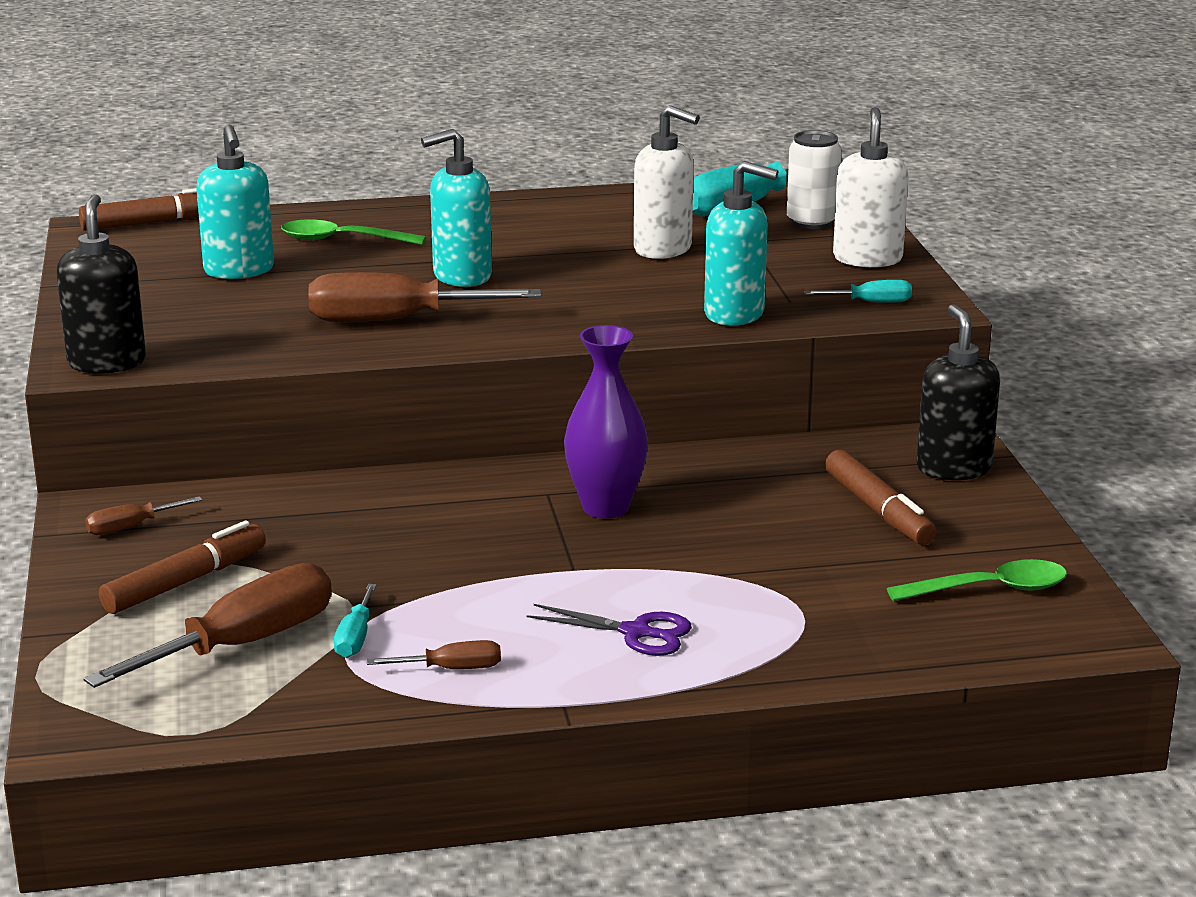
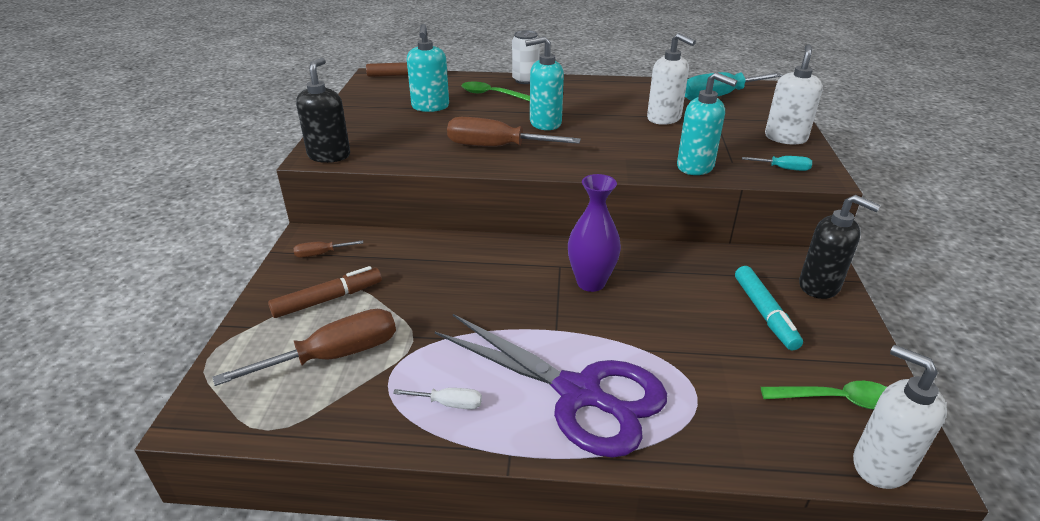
camera: 15 degrees right, 10 degrees up
(355, 637) = (402, 363): turquoise screwdriver -> none
(452, 669) = (449, 403): brown screwdriver -> white screwdriver
(636, 633) = (579, 394): purple scissors -> purple scissors, size x2.29
(811, 222) = (755, 110): white can -> white can (525, 80)
(878, 510) = (764, 313): brown marker -> turquoise marker
(953, 468) = (819, 286): black soap dispenser -> black soap dispenser turned 120 degrees clockwise
(1051, 643) = (880, 465): none -> white soap dispenser

